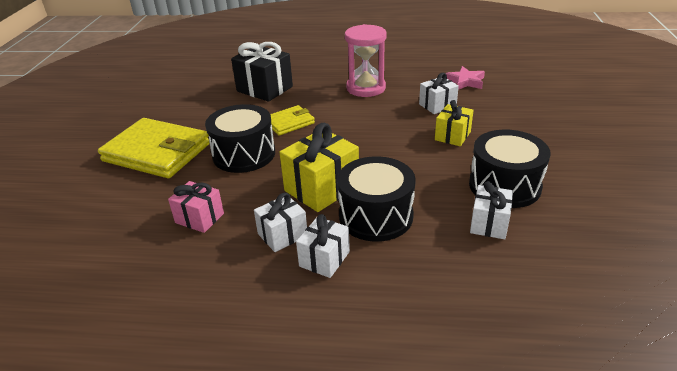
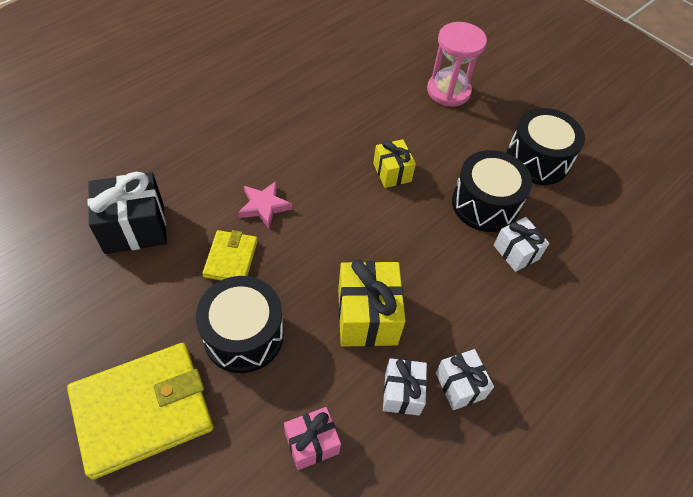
camera: 55 degrees left, 20 degrees up
(366, 88) = (244, 156): pink hourglass -> pink hourglass (448, 91)
(376, 216) = (441, 310): black drum -> black drum (537, 160)
(437, 105) = (337, 140): white gift -> none
(465, 82) = (324, 91): pink star -> pink star (264, 206)

